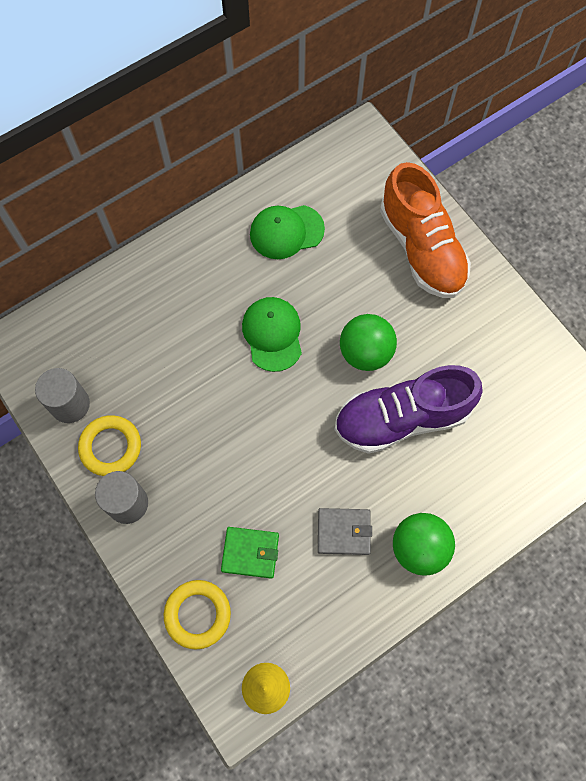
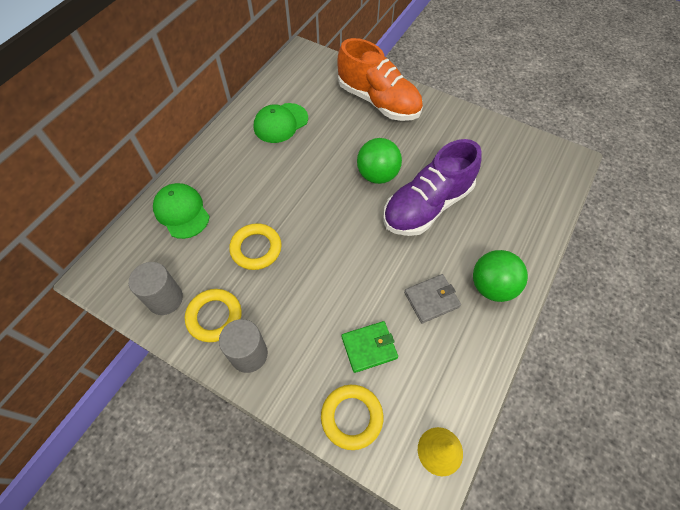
camera: 25 degrees left, 10 degrees down
(186, 387) = (256, 249): none -> yellow ring
(272, 334) = (304, 188): green cap -> green cap (181, 212)

